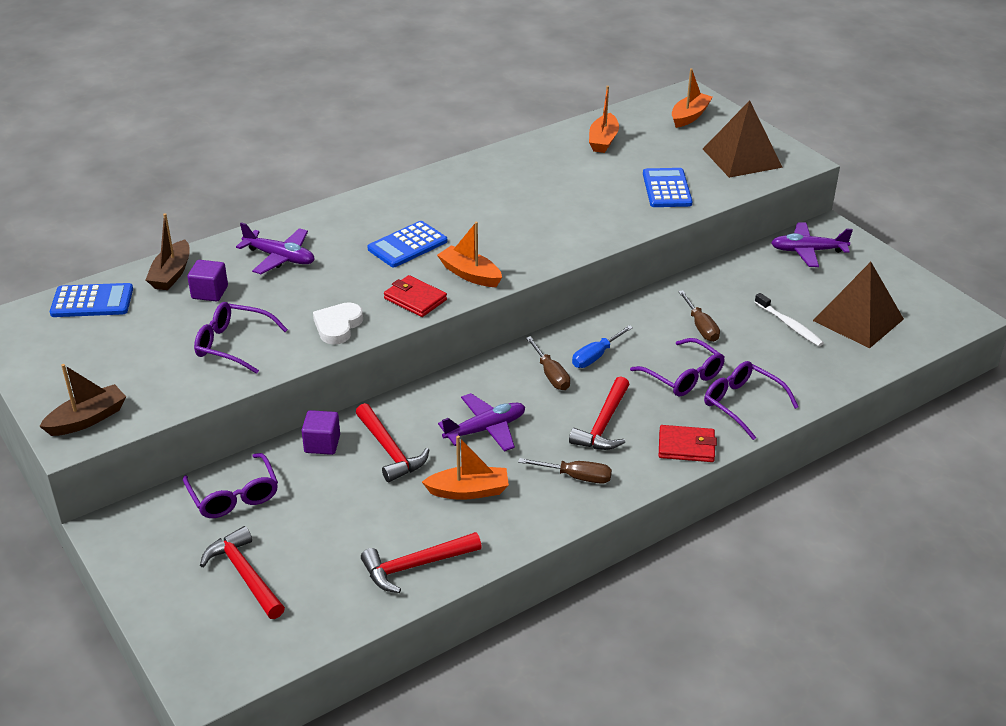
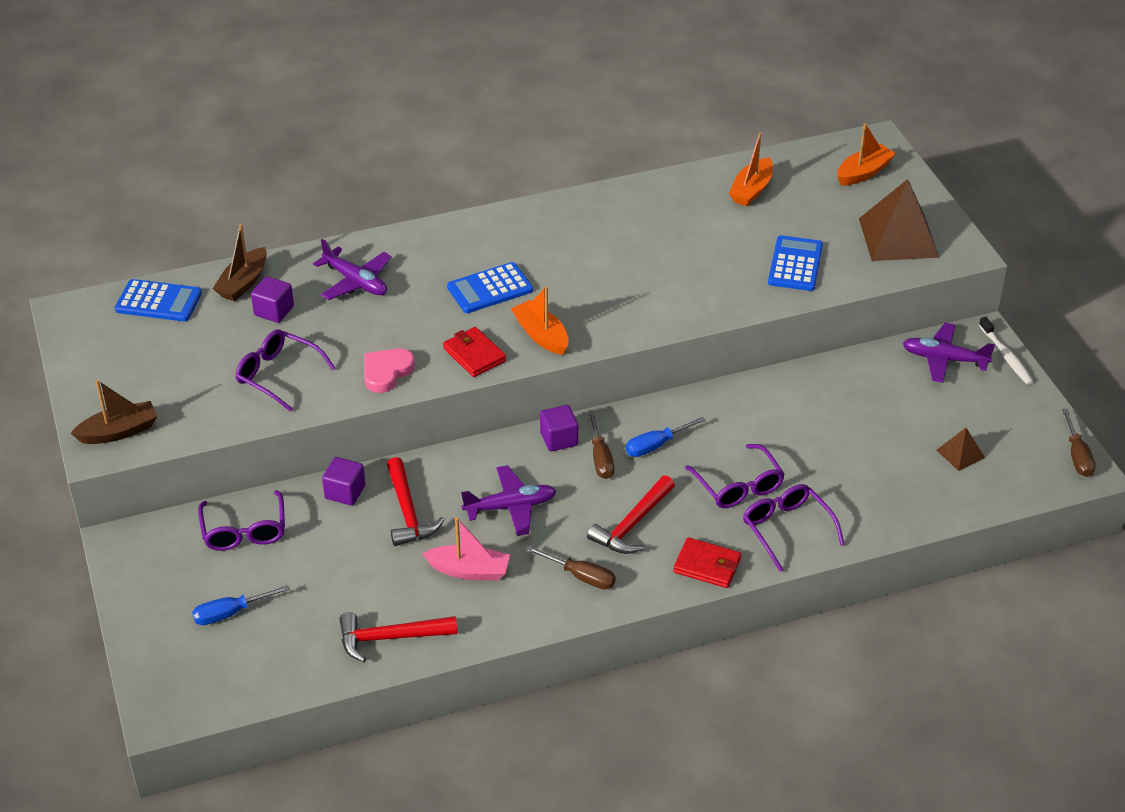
camera: 15 degrees right, 5 degrees up
(244, 574) = (229, 613): red hammer -> blue screwdriver
(338, 326) = (386, 372): white heart -> pink heart
(468, 491) = (469, 570): orange boat -> pink boat
(506, 365) = (559, 439): none -> purple cube
(701, 327) = (782, 432): brown screwdriver -> brown screwdriver (1077, 456)
(789, 325) = (881, 446): white toothbrush -> white toothbrush (1006, 356)
(858, 319) = (960, 454): brown pyramid -> brown pyramid, size x0.47

